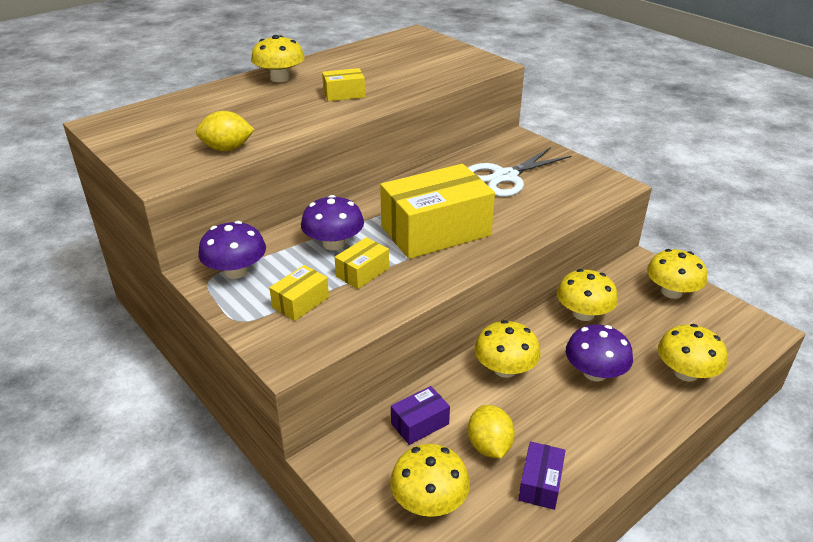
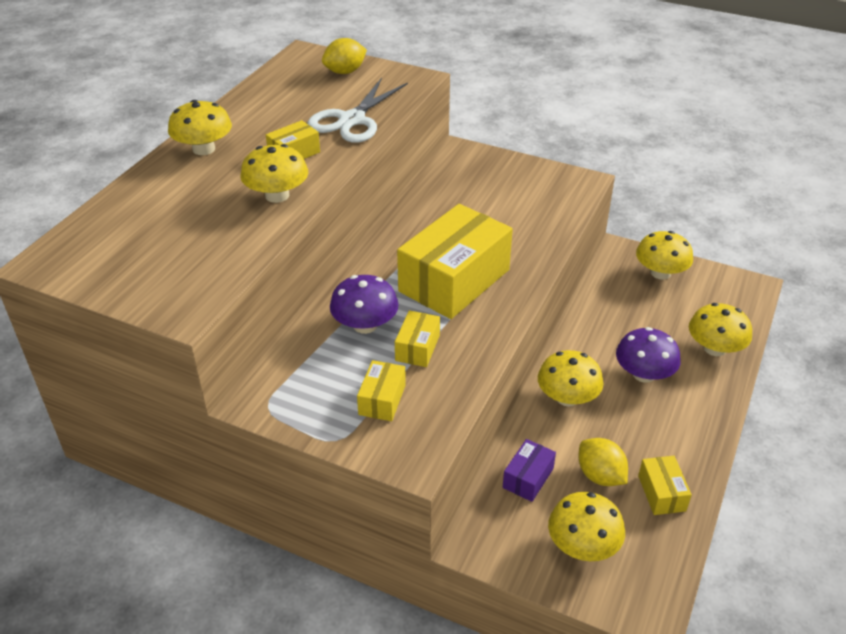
camera: 25 degrees left, 5 degrees up
(227, 149) = (227, 256): yellow lemon -> yellow lemon (345, 72)
(236, 271) = (289, 388): purple mushroom -> none
(505, 177) = (477, 200): white scissors -> white scissors (352, 120)
(540, 483) = (661, 493): purple box -> yellow box
(583, 314) = (600, 319): yellow mushroom -> yellow mushroom (277, 195)

